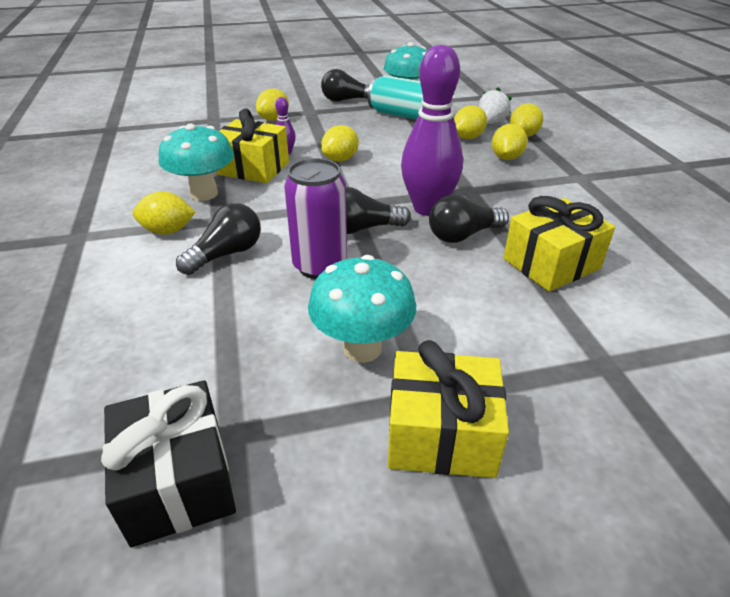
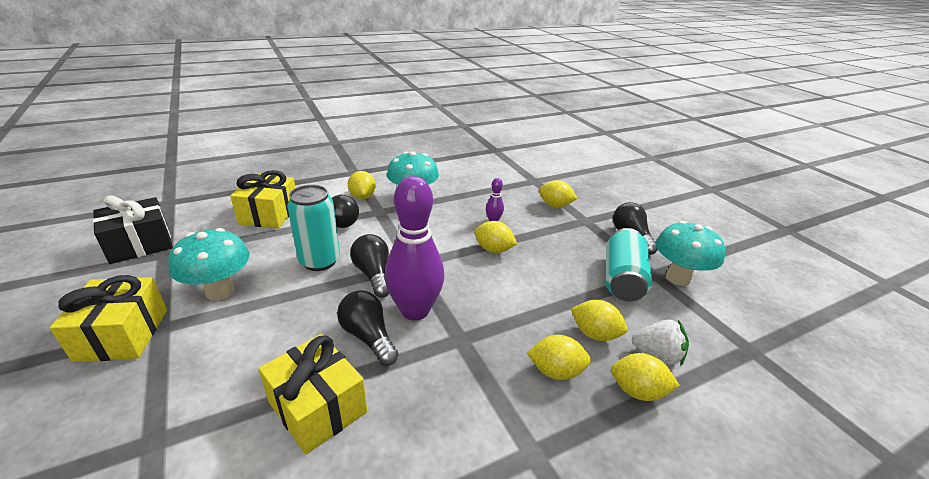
camera: 75 degrees right, 5 degrees down
(253, 168) = (459, 211): yellow gift -> yellow gift (269, 214)
(320, 266) = (320, 261): purple can -> turquoise can

